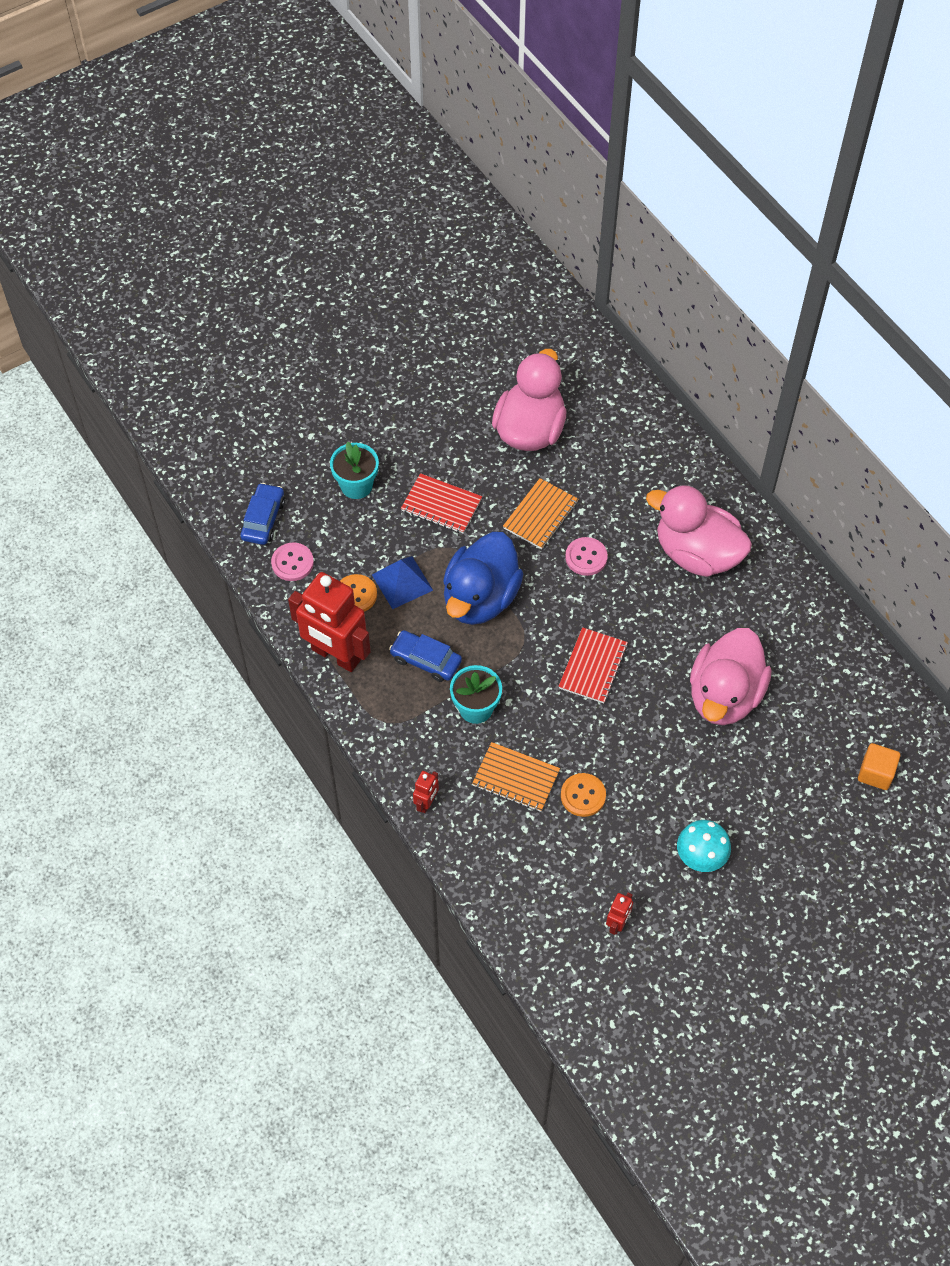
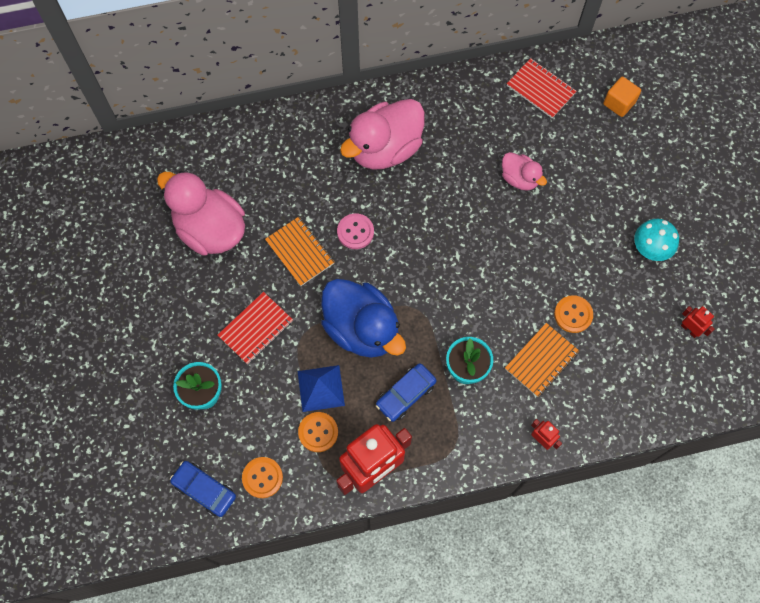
camera: 70 degrees left, 10 degrees up
(292, 563) = (262, 477): pink button -> orange button
(593, 667) = (460, 264): red notebook -> red notebook (541, 89)
(724, 695) = (519, 178): pink duck -> pink duck, size x0.53

